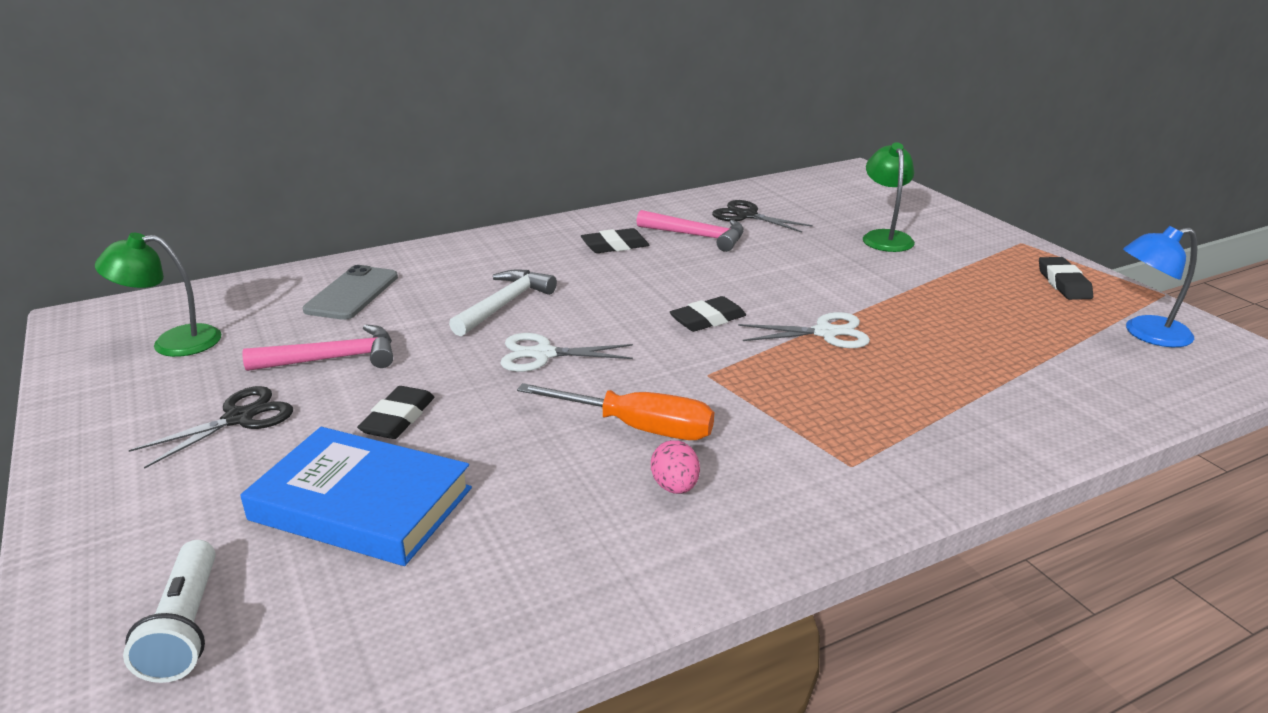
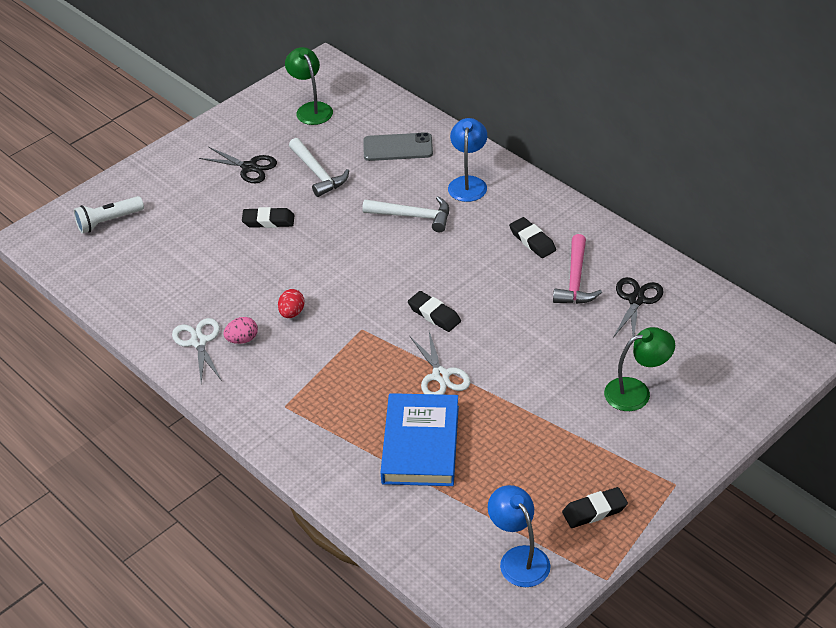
camera: 75 degrees right, 15 degrees up
(334, 359) = (318, 174): pink hammer -> white hammer
(361, 504) = (195, 237): blue book -> blue book (420, 444)
(476, 263) = (468, 183): none -> blue lamp
(543, 354) = (356, 253): white scissors -> white scissors (199, 342)
(638, 428) = (292, 313): orange screwdriver -> red egg

